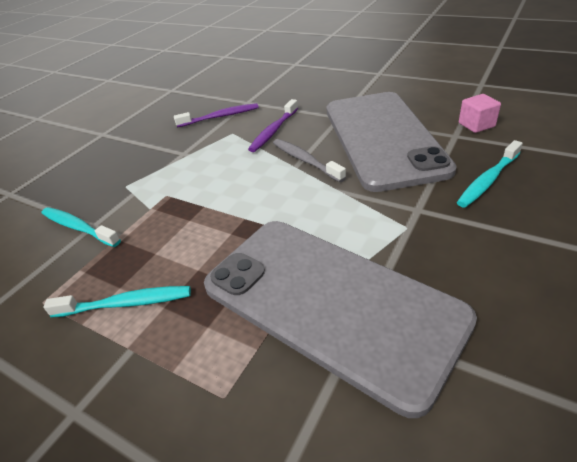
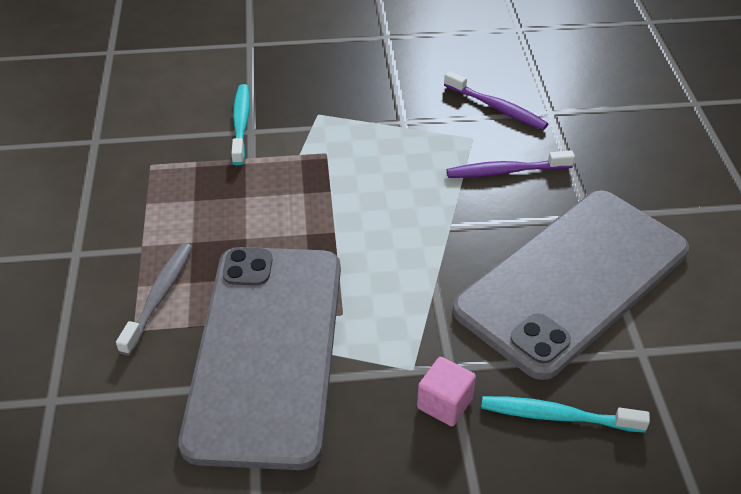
camera: 50 degrees right, 5 degrees up
(126, 304) = (180, 216): turquoise toothbrush -> none
(305, 160) = (468, 230): grey toothbrush -> grey toothbrush (159, 296)
(476, 125) = (688, 366): pink cube -> pink cube (444, 403)

